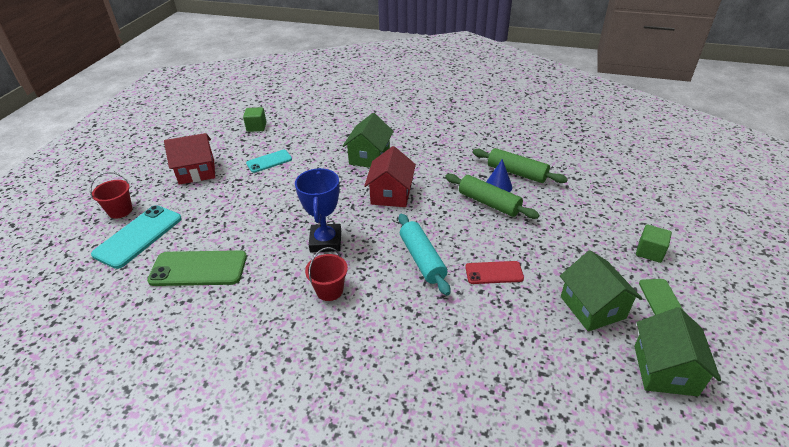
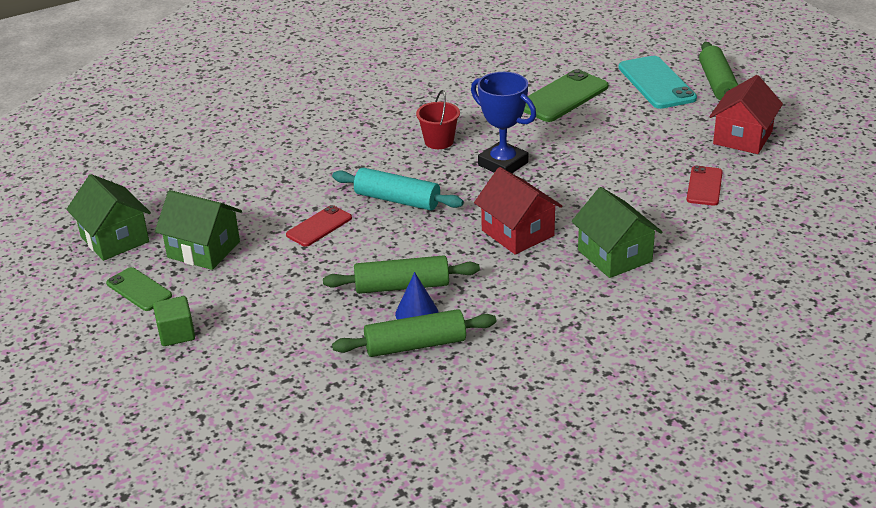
camera: 135 degrees right, 5 degrees down
(120, 211) = (717, 83): red bucket -> green rolling pin
(256, 127) = (813, 207): green cube -> none
(269, 161) = (704, 186): turquoise phone -> red phone

